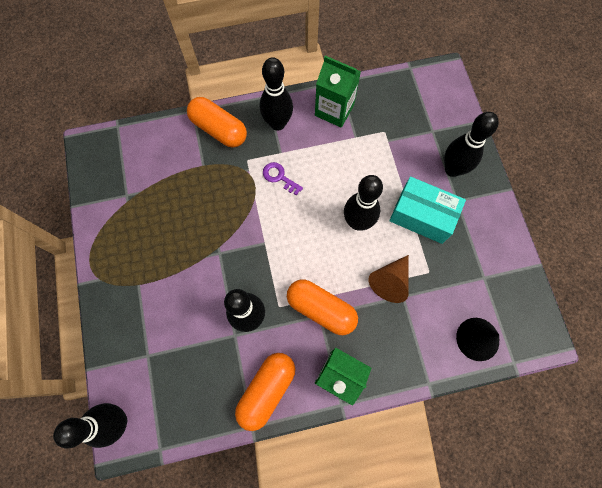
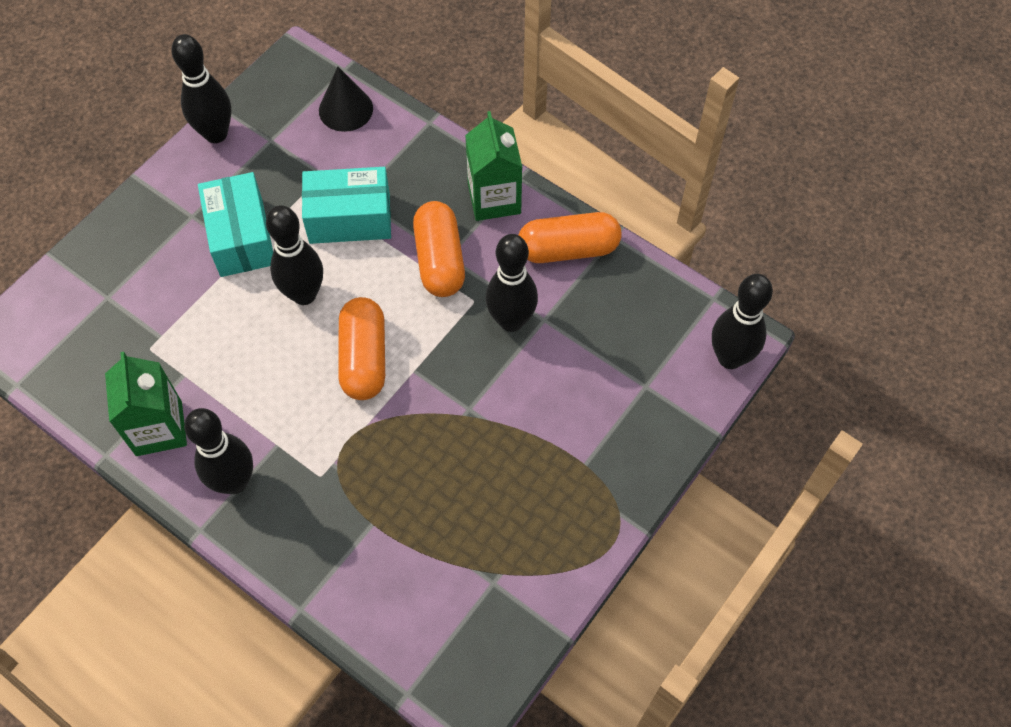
camera: 130 degrees left, 10 degrees down
(219, 129) = (302, 548): orange capsule -> orange capsule (364, 358)
(279, 177) = (313, 419): purple key -> none
(390, 281) = (349, 218): brown cone -> turquoise box
(452, 169) = (150, 244): black bowling pin -> black bowling pin (216, 134)

